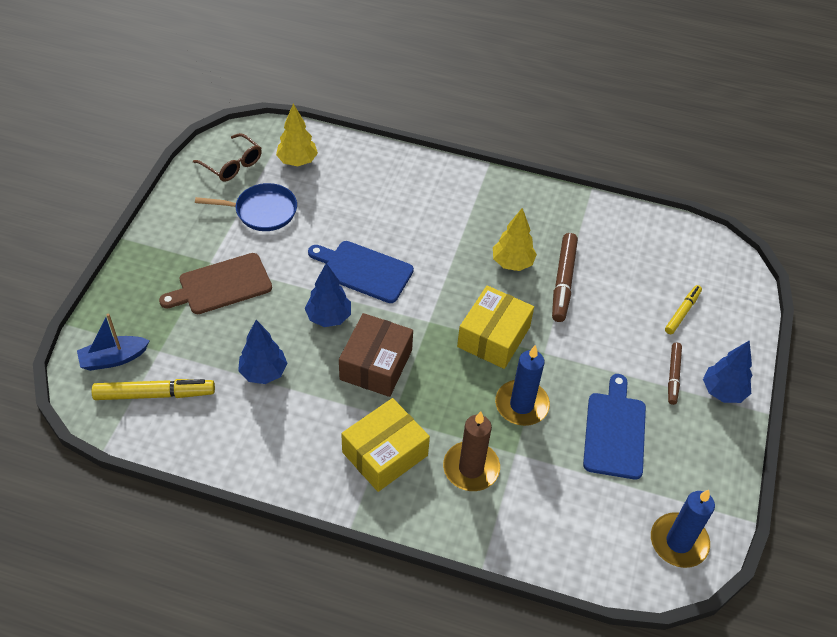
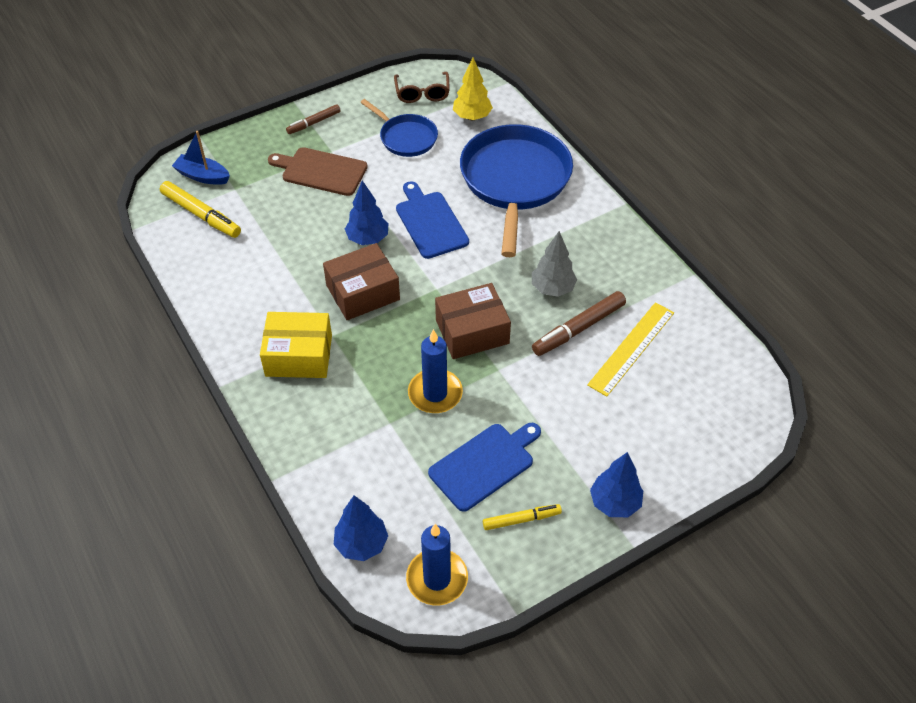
camera: 45 degrees right, 0 degrees up
(263, 372) = (282, 247): blue tree -> blue tree (361, 544)
(391, 195) = (515, 181): none -> blue pan
(471, 468) = (345, 409): brown candle -> none
(493, 337) = (472, 332): yellow box -> brown box
(512, 263) = (552, 289): yellow tree -> grey tree
(612, 271) = (631, 348): none -> yellow ruler
(673, 376) = (585, 460): brown marker -> brown marker (314, 123)
(682, 312) = (655, 419): yellow marker -> yellow marker (521, 519)

